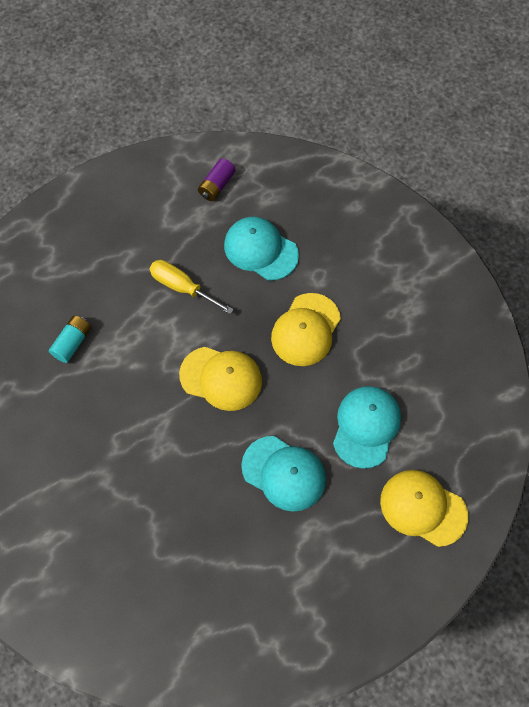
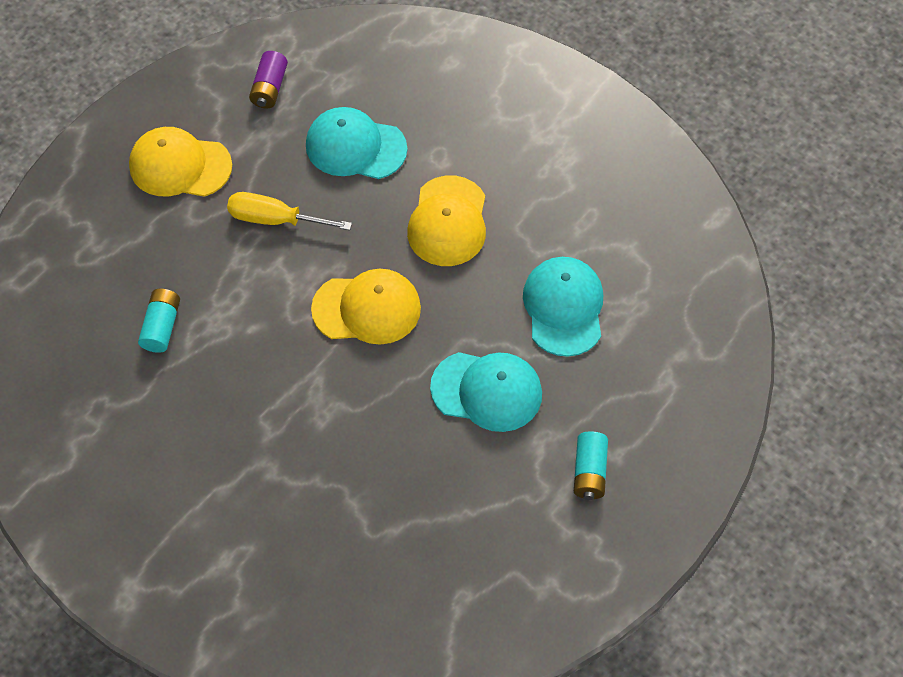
camera: 20 degrees left, 5 degrees down
(336, 565) = (589, 472): none -> turquoise battery
(423, 508) = (665, 375): yellow cap -> yellow cap (180, 166)

